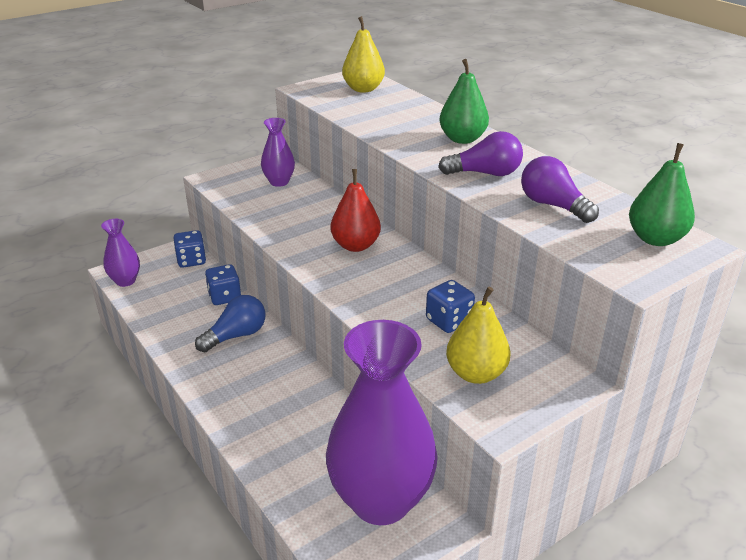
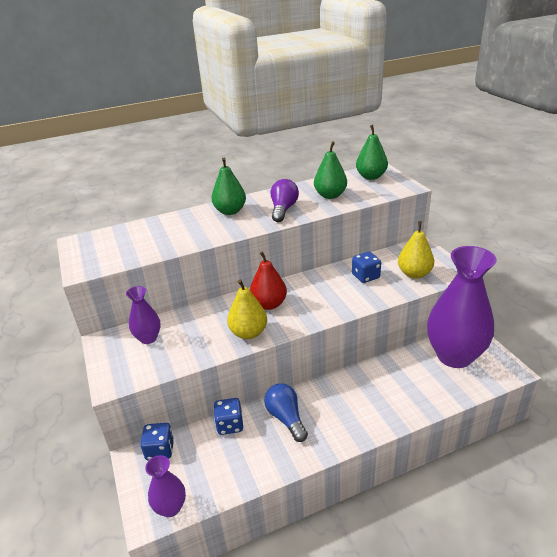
camera: 75 degrees left, 0 degrees up
(363, 89) = (110, 241): yellow pear -> yellow pear (248, 333)
(553, 205) = (330, 195): purple light bulb -> green pear

